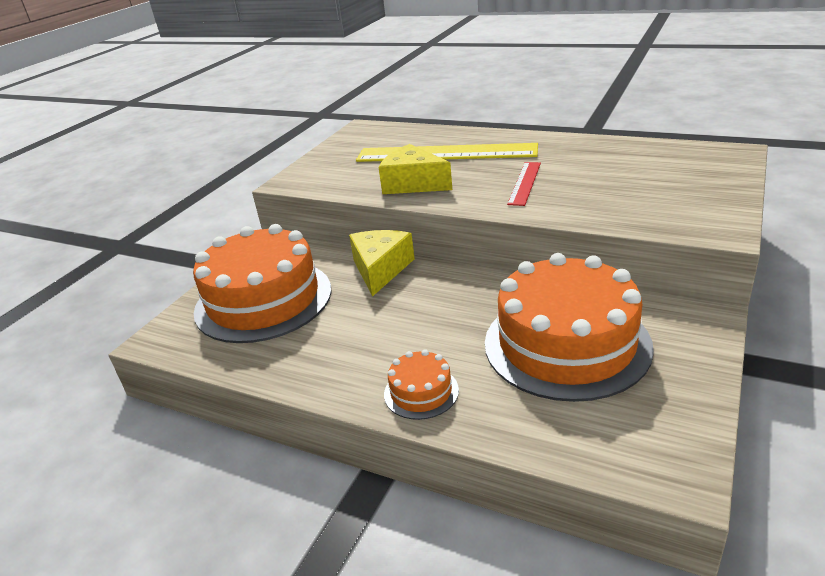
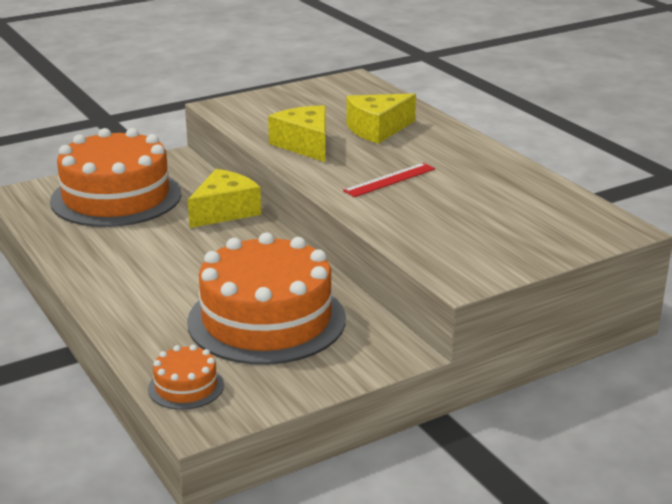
camera: 30 degrees right, 5 degrees down
(421, 392) = (126, 301): orange cake -> orange cake (186, 387)
(446, 153) = (377, 129): yellow ruler -> yellow cheese

